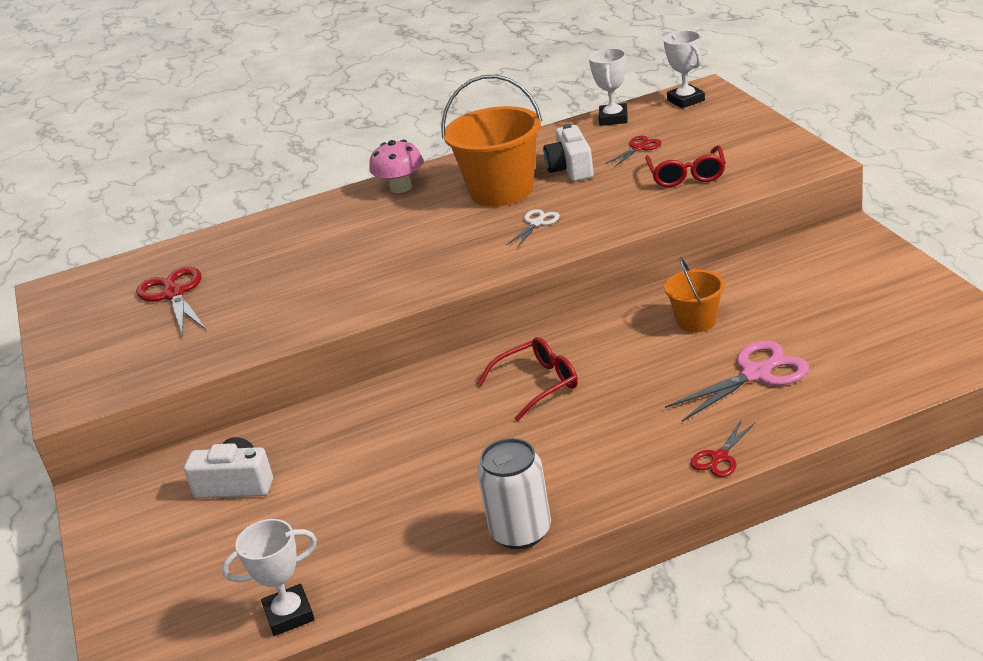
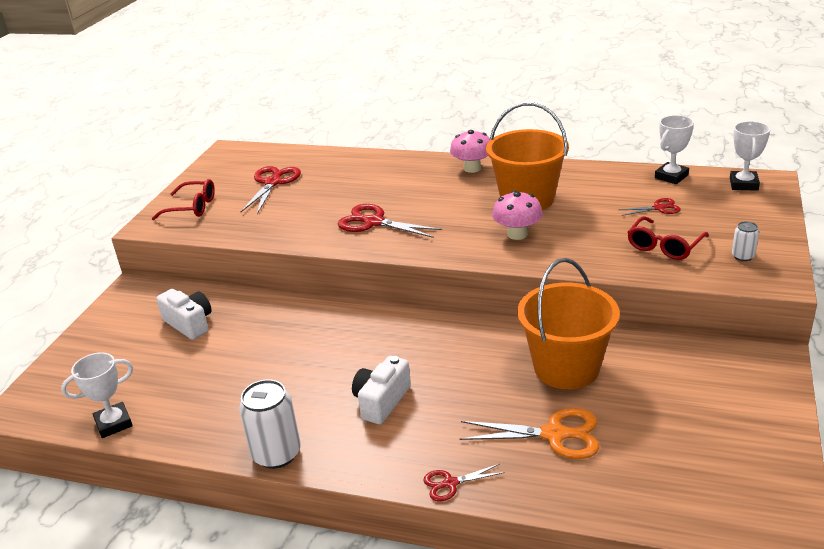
camera: 35 degrees right, 0 degrees up
(289, 614) = (113, 423): white trophy -> white trophy turned 45 degrees counterclockwise
(364, 278) = (373, 222): none -> red scissors
(536, 223) = (517, 234): white scissors -> pink mushroom
(538, 384) = (411, 355): red glasses -> red glasses (192, 207)
(571, 169) = (592, 203): white camera -> white camera (381, 401)
(696, 321) = (566, 368): orange bucket -> orange bucket, size x1.85
(756, 374) = (555, 434): pink scissors -> orange scissors
(762, 155) = (743, 256): none -> white can

